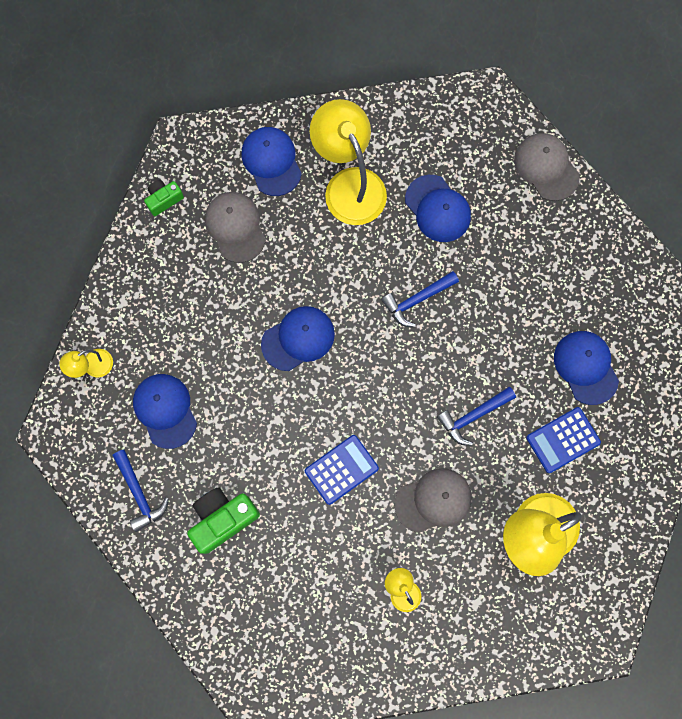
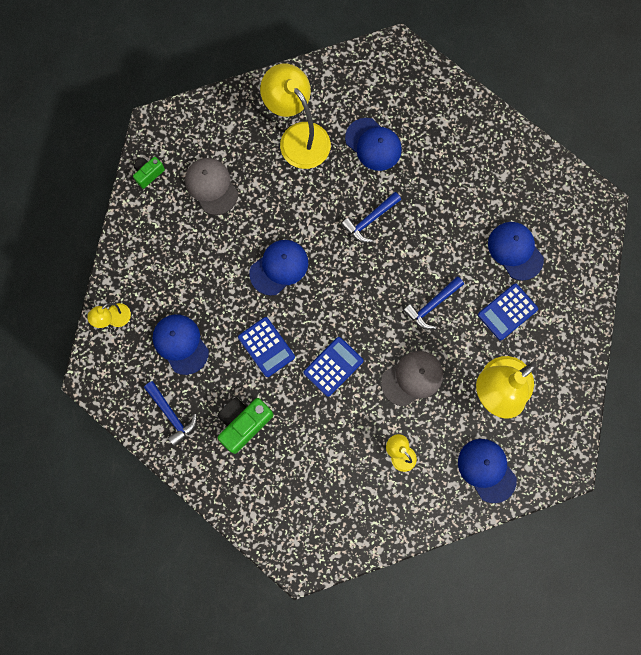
camera: 10 degrees left, 0 degrees up
(266, 432) = (266, 347): none -> blue calculator
(271, 162) = (231, 129): blue cap -> blue cap (486, 470)
(546, 167) = (454, 97): grey cap -> none

